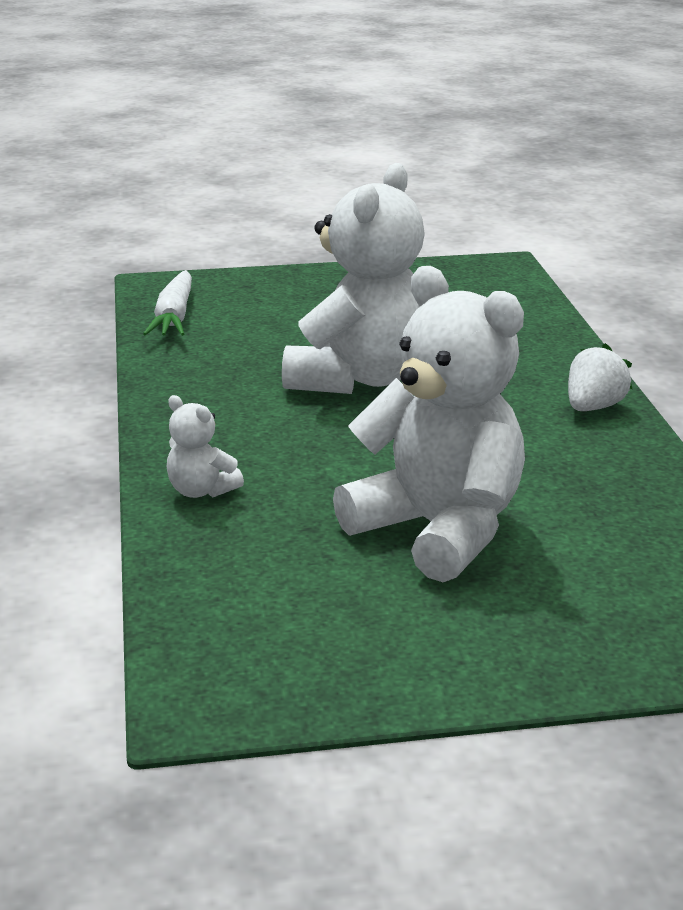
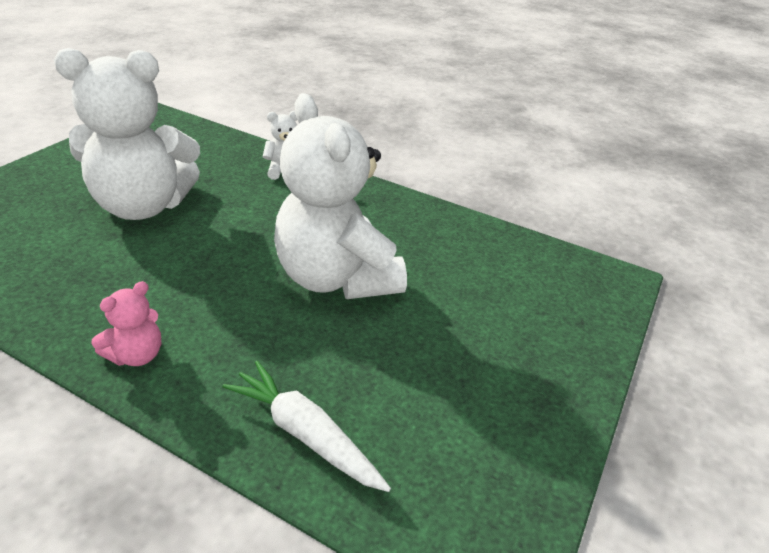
camera: 125 degrees right, 10 degrees up
(174, 317) = (536, 258): white carrot -> white carrot (305, 434)
(593, 407) = (136, 355): white strawberry -> pink teddy bear

